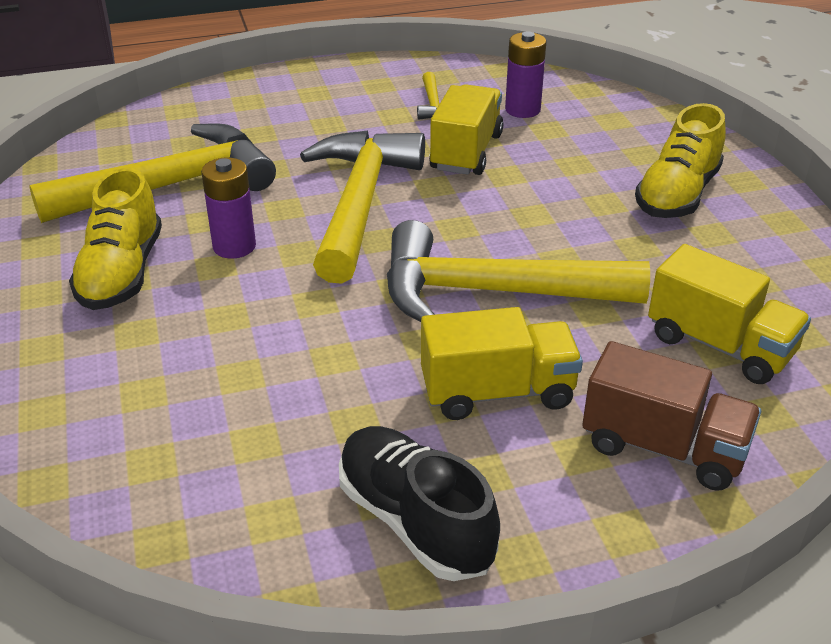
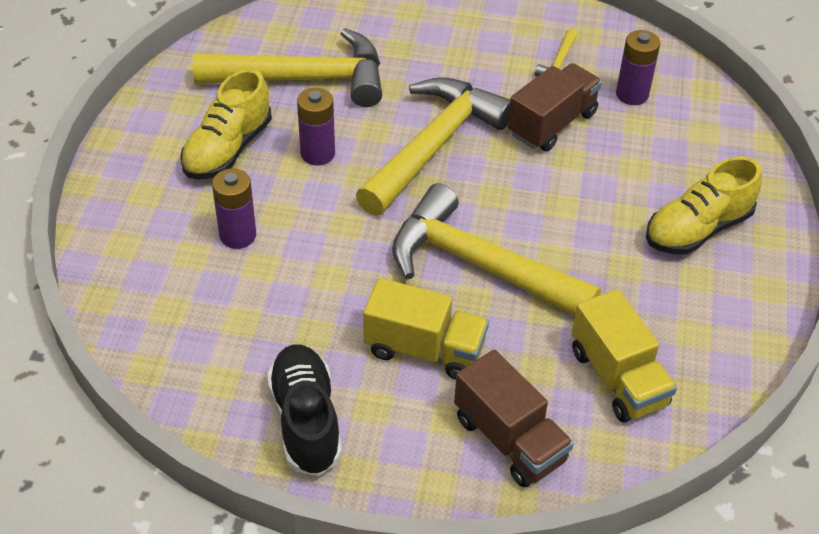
camera: 25 degrees right, 10 degrees up
(191, 353) = (238, 235): none -> purple battery
(466, 152) = (552, 124): yellow truck -> brown truck

